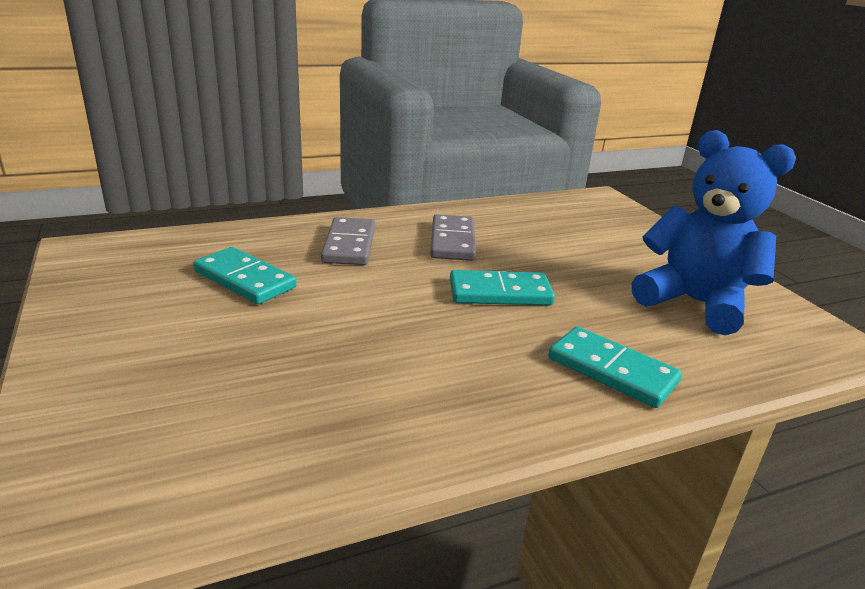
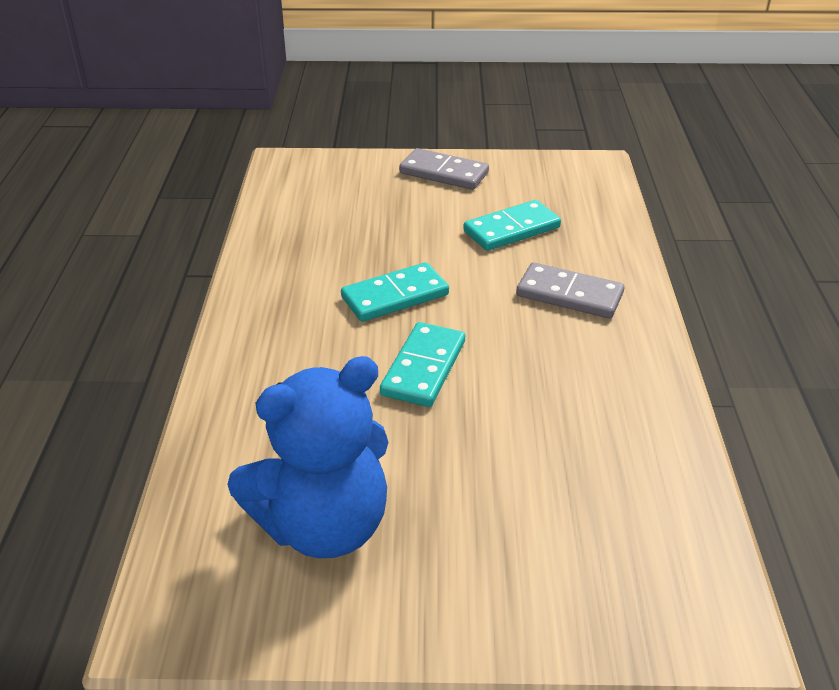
camera: 115 degrees right, 10 degrees up
(452, 241) = (561, 371): grey domino -> grey domino (444, 173)
(611, 370) = (259, 388): turquoise domino -> turquoise domino (395, 296)

